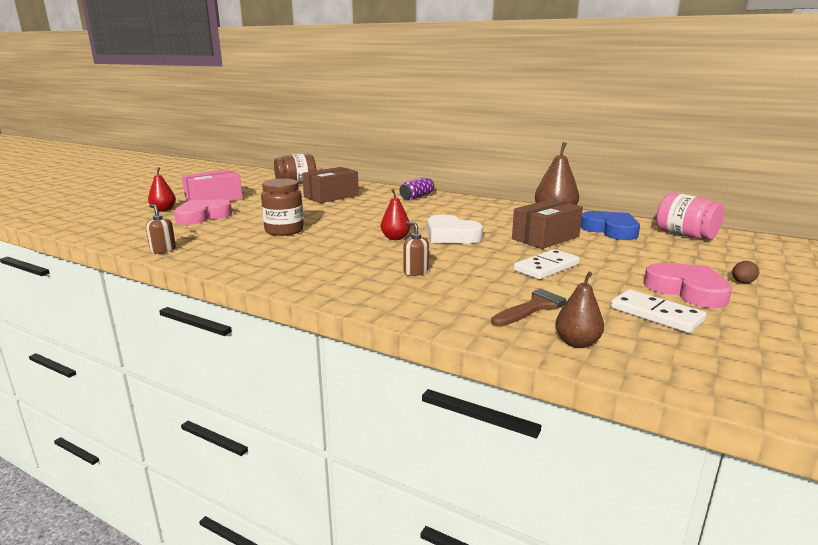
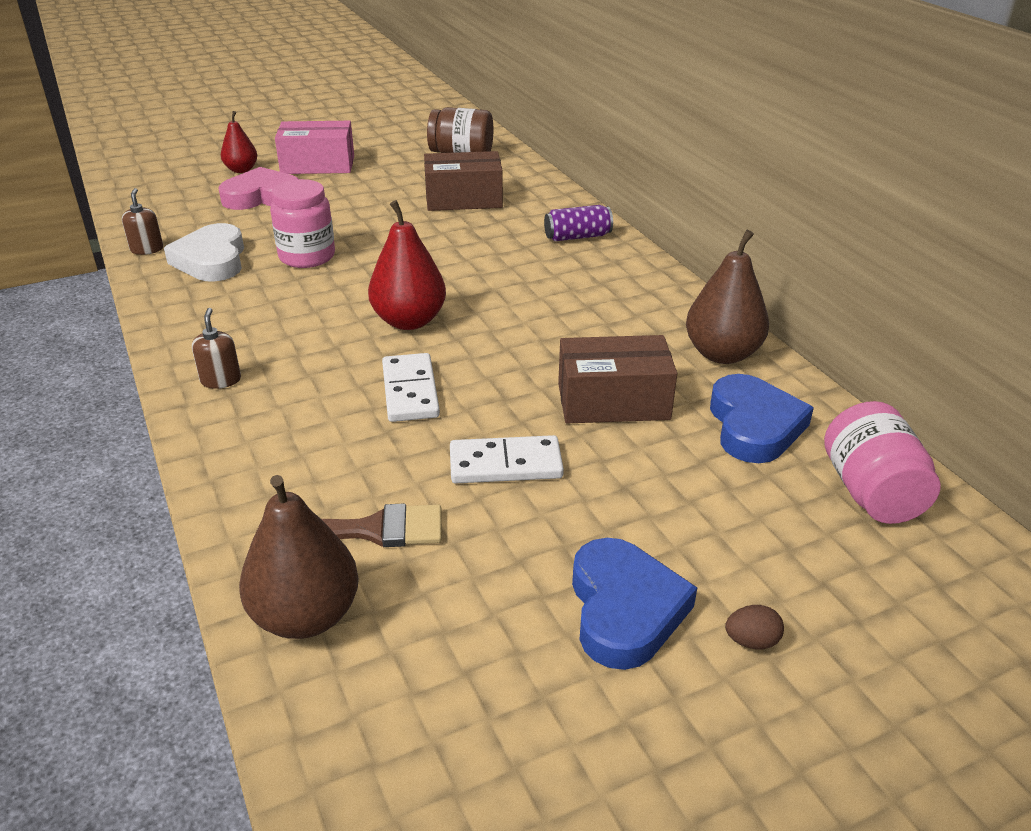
camera: 35 degrees right, 15 degrees up
(284, 230) = (307, 256): brown jar -> pink jar
(395, 238) = (409, 321): red pear -> red pear, size x1.63
(415, 272) = (332, 398): brown soap dispenser -> brown soap dispenser (221, 380)
(451, 235) = (488, 343): white heart -> white heart (211, 260)
(577, 343) = (306, 616): brown pear -> brown pear, size x1.63
(656, 314) = (489, 627): white domino -> white domino (410, 391)
(687, 290) = (624, 609): pink heart -> blue heart

